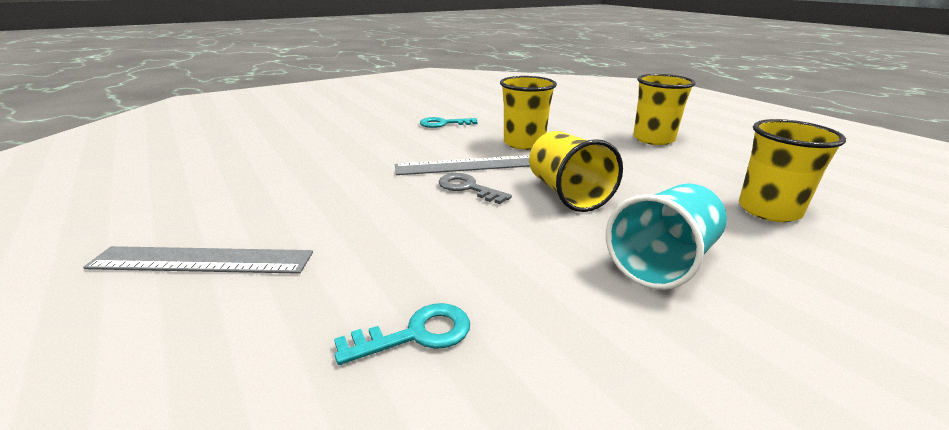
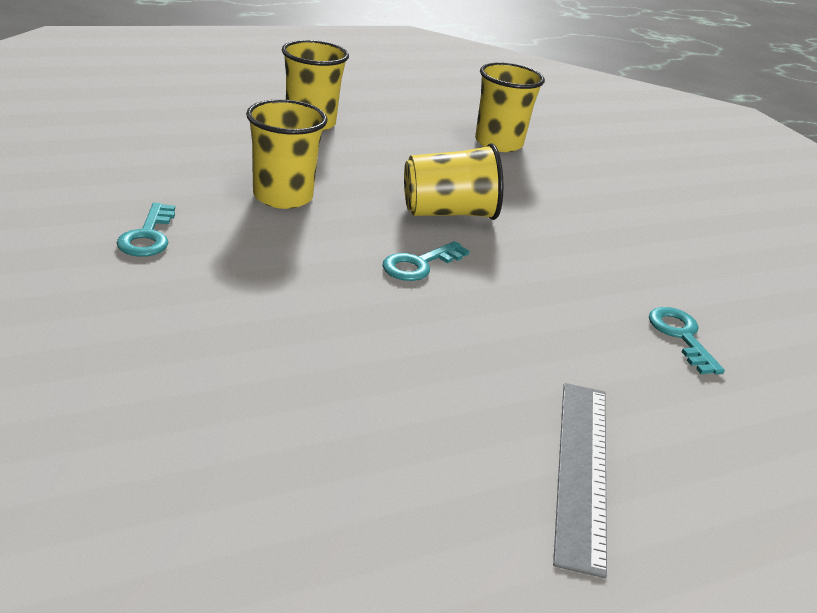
camera: 85 degrees left, 5 degrees up
(466, 165) = (347, 252): grey ruler -> none
(468, 188) = (419, 264): grey key -> turquoise key
(662, 262) = (578, 212): turquoise cup -> none

